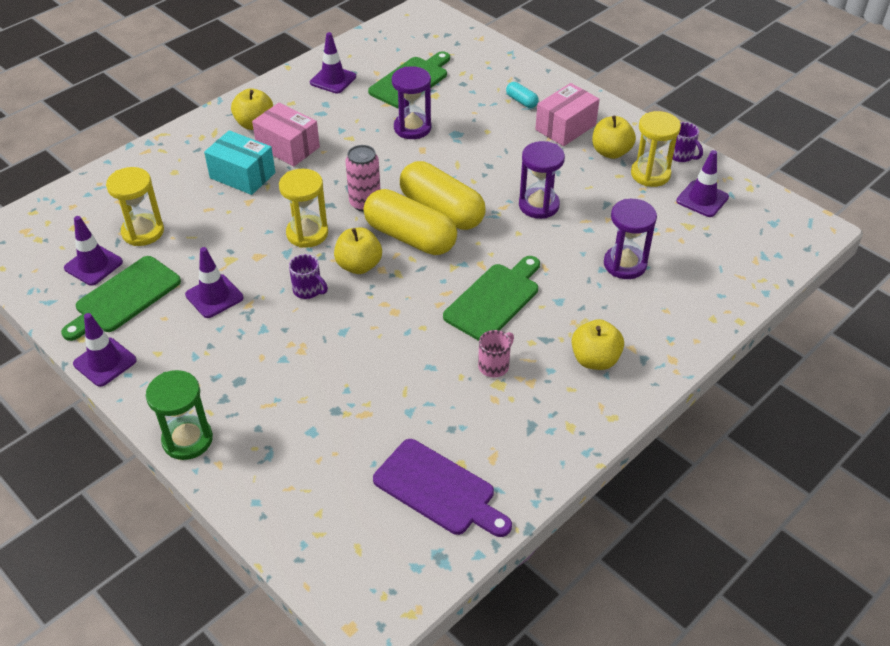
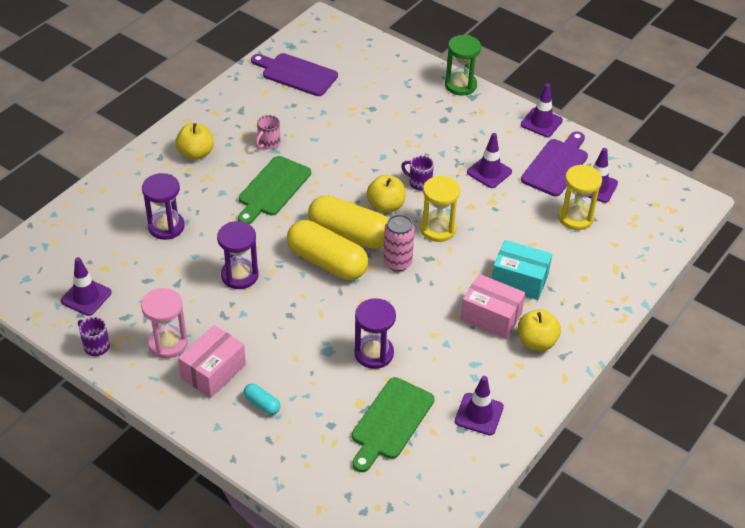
camera: 170 degrees right, 0 degrees up
(124, 297) = (556, 165): green cutting board -> purple cutting board
(611, 152) = (168, 343): yellow apple -> pink hourglass
(650, 174) = (131, 320): yellow hourglass -> none

